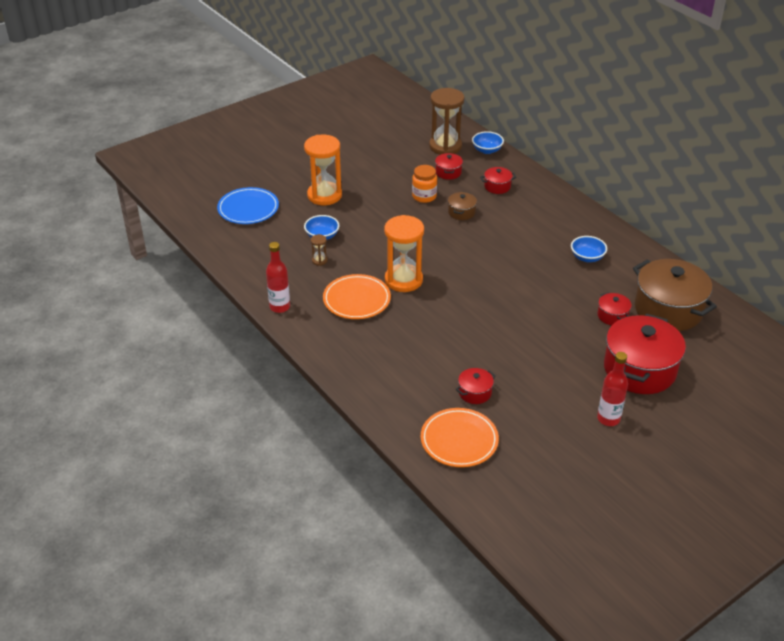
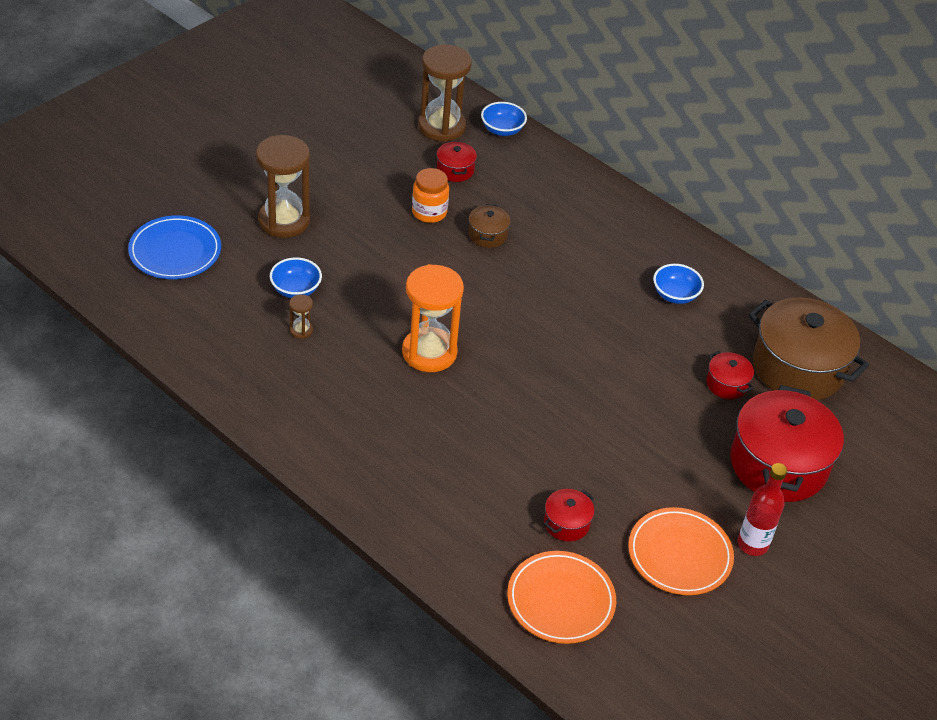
camera: 15 degrees left, 5 degrees up
(280, 307) = (260, 412): red bottle -> none
(324, 195) = (284, 221): orange hourglass -> brown hourglass
(356, 299) = (369, 390): orange plate -> orange plate (679, 554)
(497, 186) = (529, 189): red pot -> none

